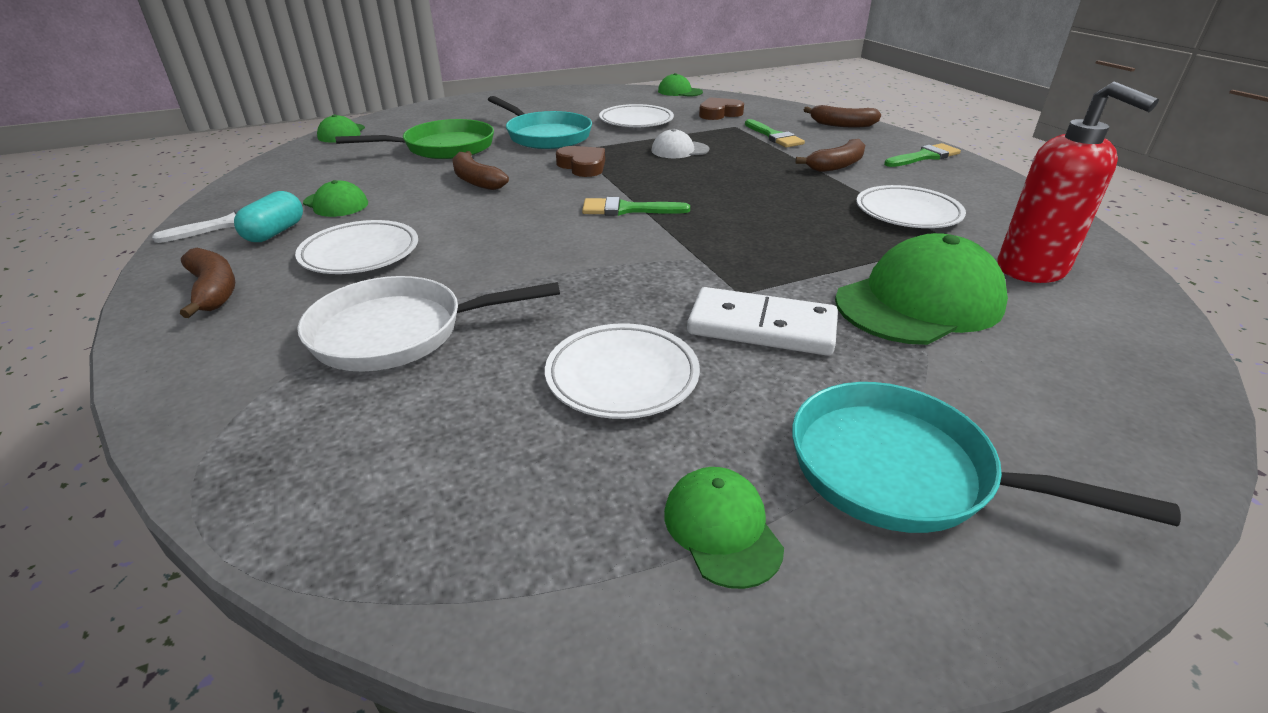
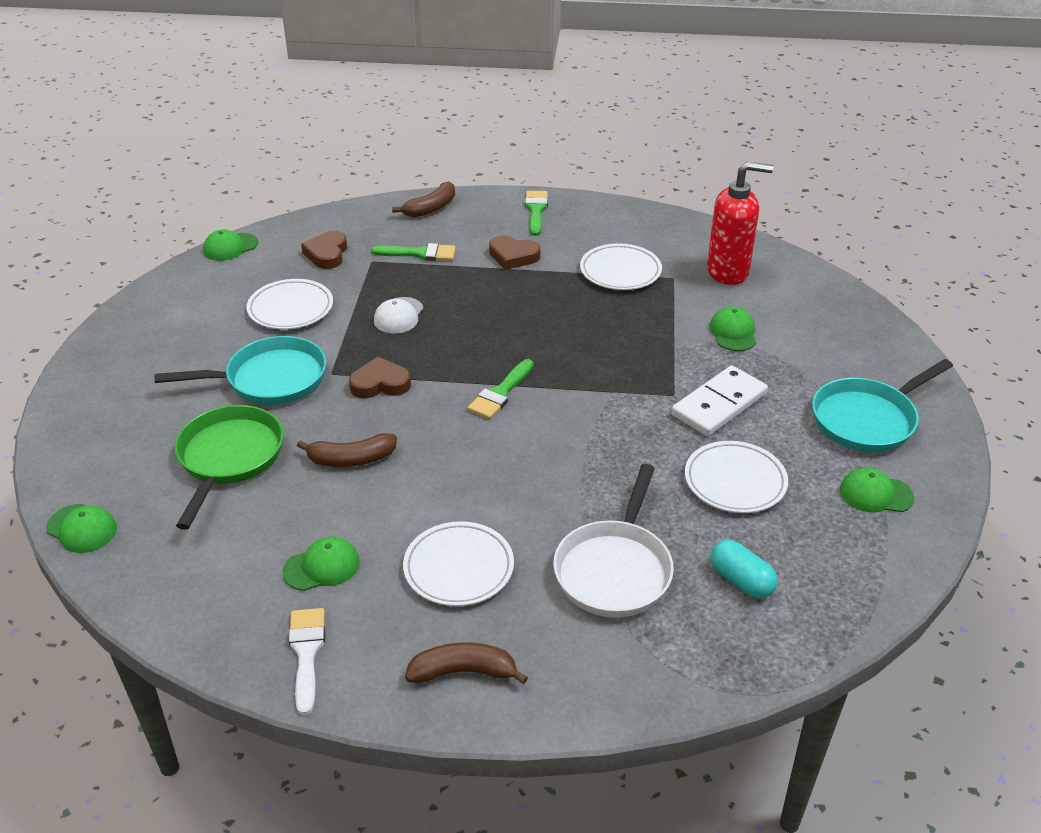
camera: 60 degrees left, 5 degrees up
(275, 232) = (361, 619): turquoise capsule -> turquoise capsule (741, 580)
(837, 165) = (513, 256): brown banana -> brown heart
(919, 302) = (733, 332): green cap -> green cap, size x0.51

